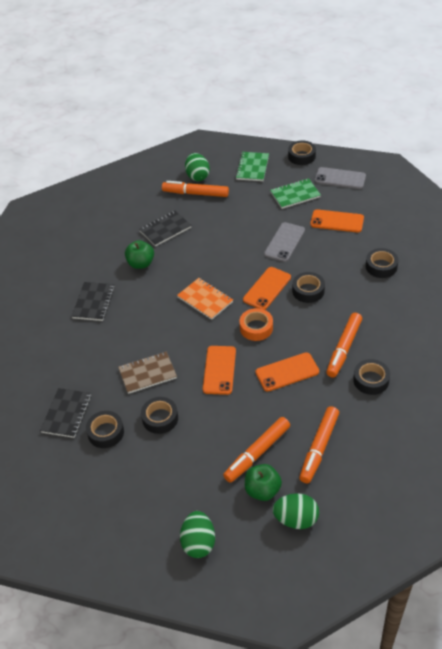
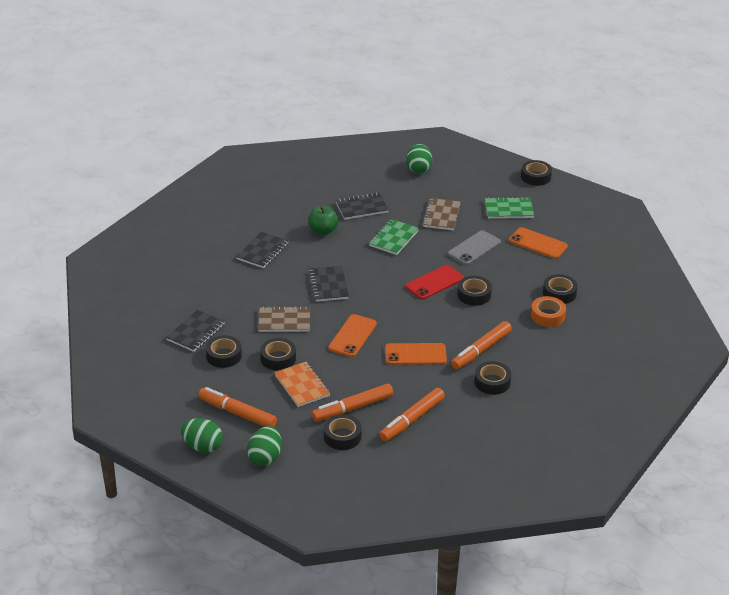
camera: 15 degrees right, 10 degrees down
(172, 321) = (328, 285): none -> black notebook
(195, 193) = (408, 184): orange marker -> orange marker (237, 413)
(205, 300) = (369, 276): orange notebook -> orange notebook (302, 385)
(240, 217) = (441, 215): none -> brown notebook
(252, 168) = (479, 175): green notebook -> green notebook (393, 238)
(256, 328) = (406, 312): orange tape -> orange tape (547, 316)
(262, 490) = (342, 436): green apple -> black tape
(267, 288) = (434, 282): orange phone -> red phone
(296, 519) = (360, 465): green egg -> green egg (202, 447)
(340, 178) = (564, 206): grey phone -> none

